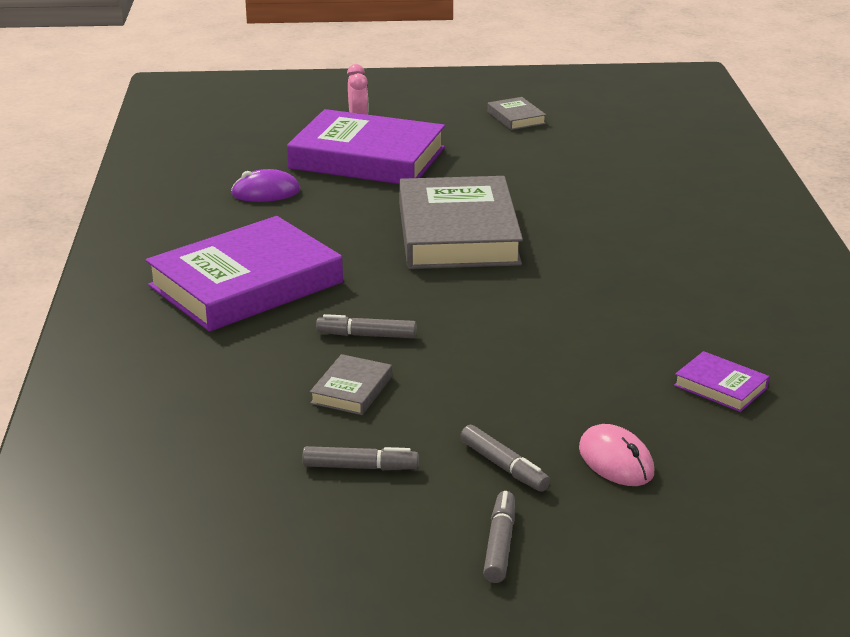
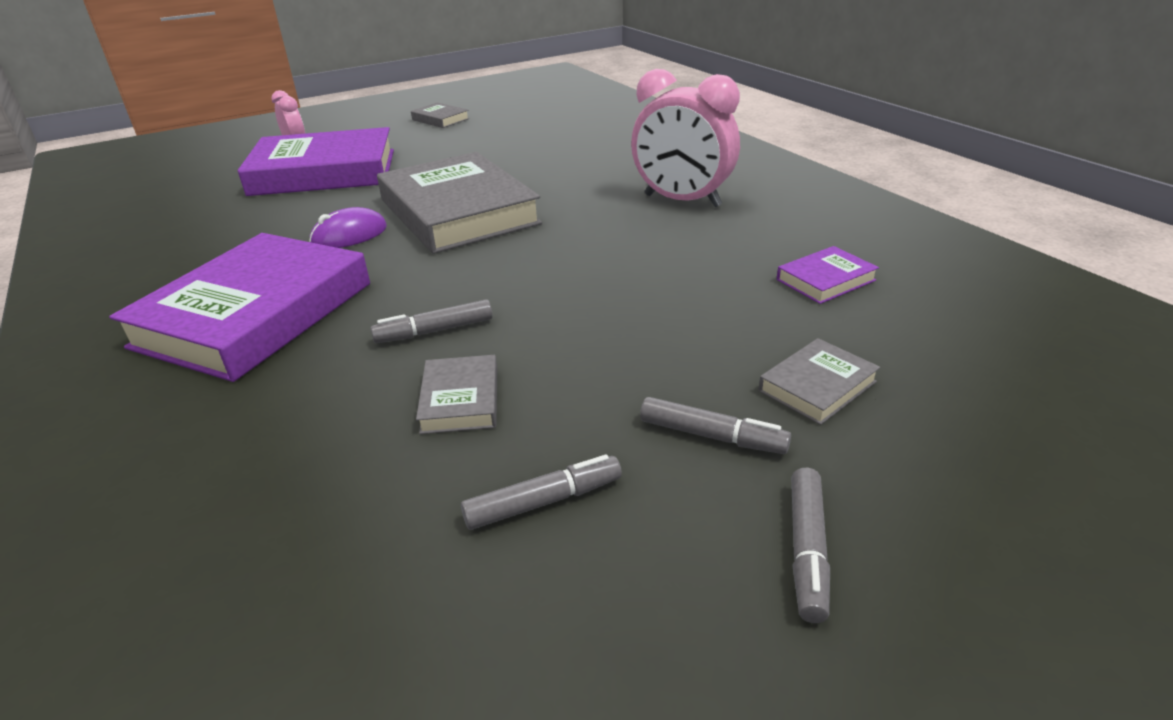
camera: 25 degrees left, 5 degrees up
(266, 192) = (232, 221): purple mouse -> purple mouse (349, 235)
(499, 544) = (807, 550): grey marker -> grey marker turned 150 degrees counterclockwise
(616, 461) = (817, 386): pink mouse -> grey book
(672, 276) = (682, 201): none -> pink clock
(720, 387) = (825, 280): purple book -> purple book turned 45 degrees counterclockwise

